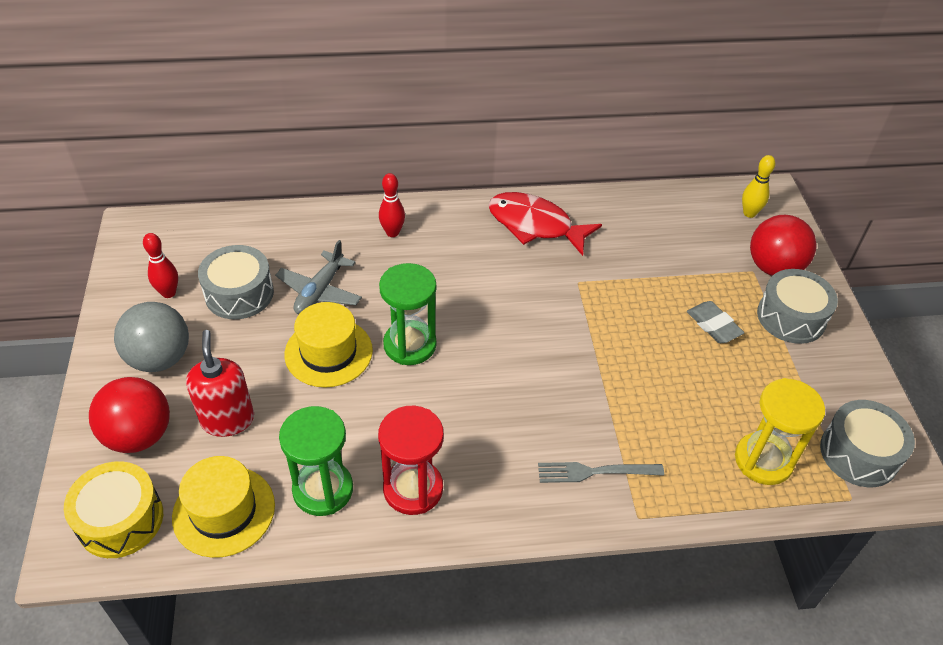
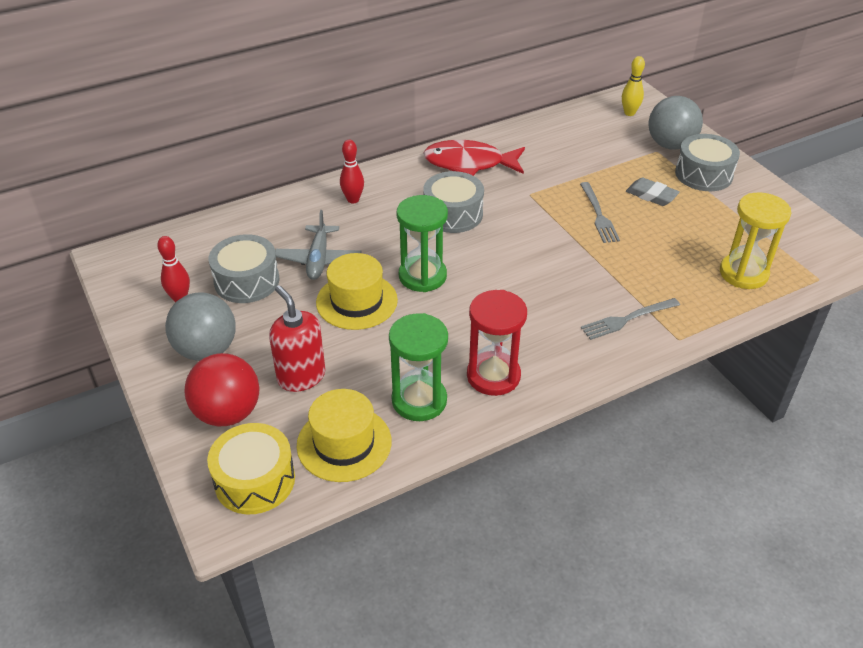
camera: 20 degrees left, 5 degrees down
(639, 331) = (598, 215): none -> grey fork
(773, 267) = (670, 145): red ball -> grey ball
(859, 454) = (806, 249): grey drum -> grey drum (453, 214)

